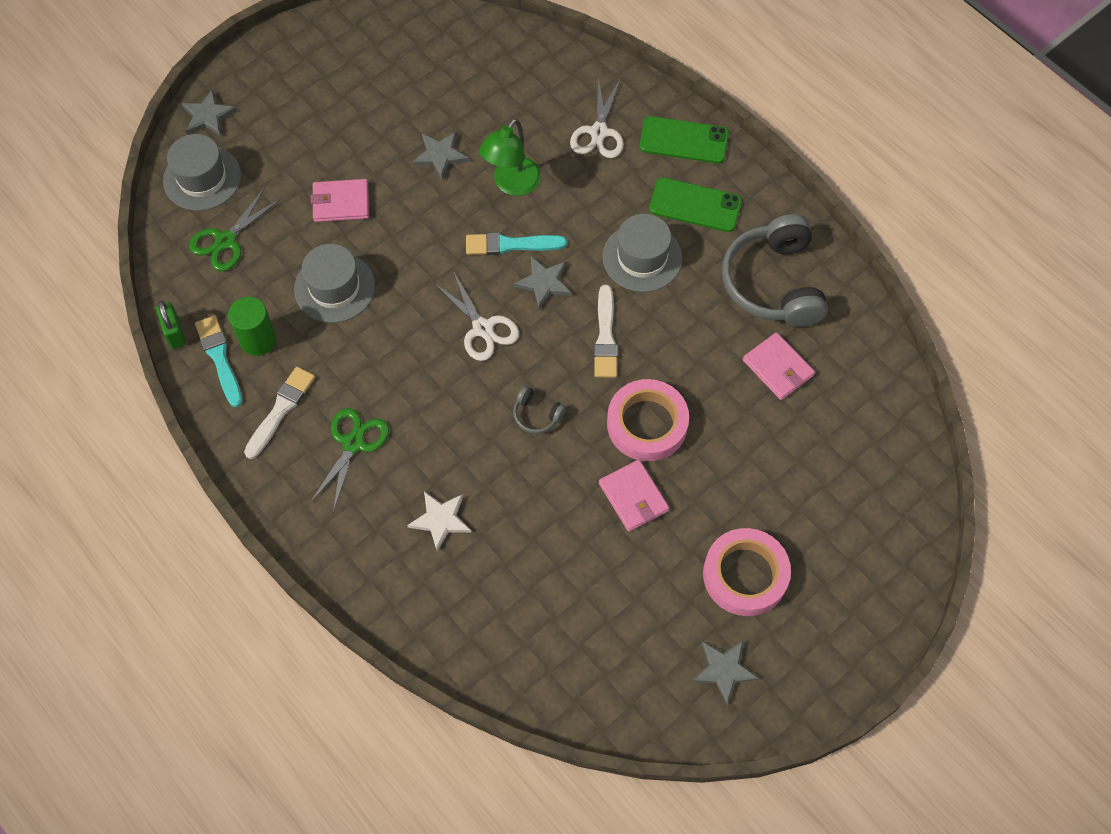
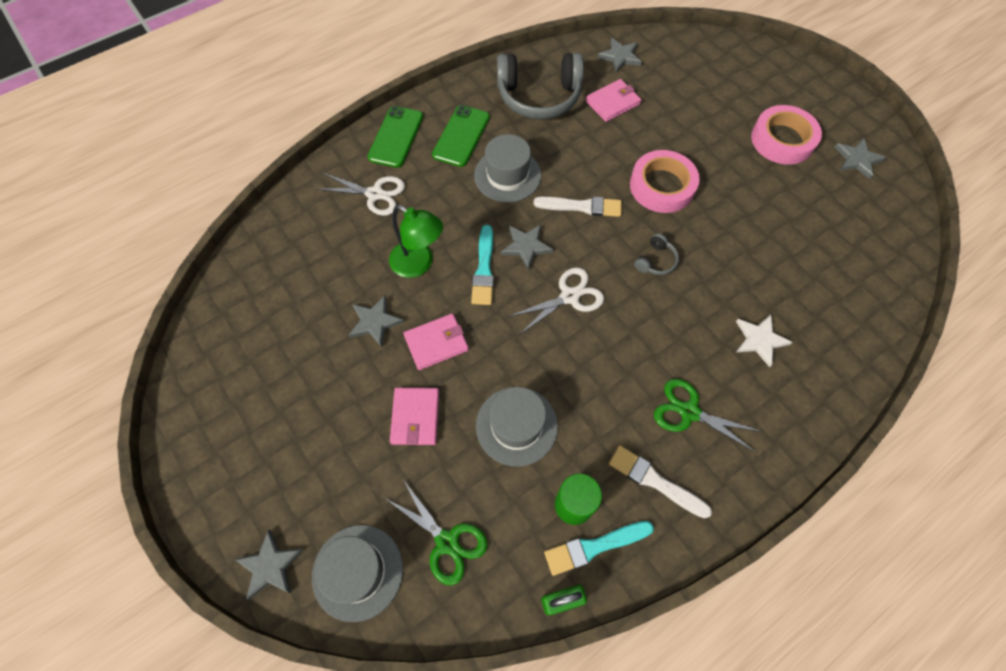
camera: 85 degrees left, 0 degrees up
(633, 497) = (726, 200): pink wallet -> pink wallet (436, 343)
(865, 376) = (620, 57): none -> grey star

